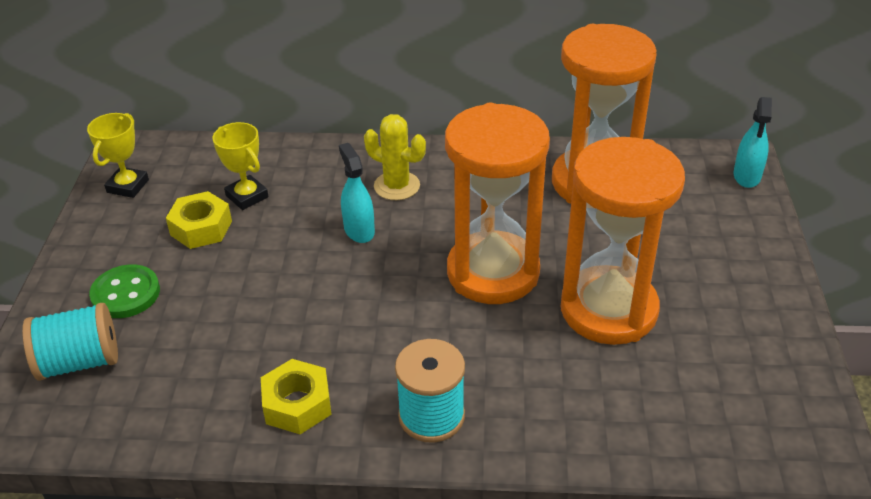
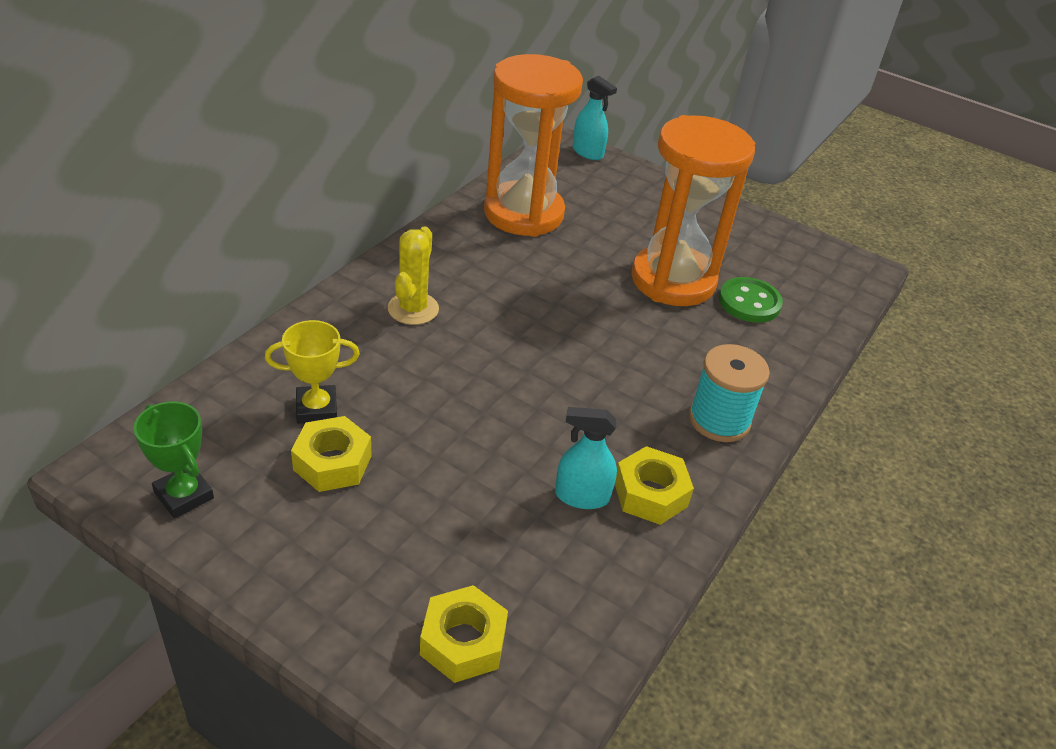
camera: 65 degrees left, 0 degrees up
(79, 362) = (463, 642): turquoise spool -> yellow nut
(126, 294) = (384, 563): green button -> green button (749, 302)
(128, 186) = (184, 495): yellow trophy -> green trophy
(359, 230) = (452, 358): turquoise spray bottle -> turquoise spray bottle (582, 496)
(397, 186) = (413, 309): yellow cactus -> yellow cactus turned 45 degrees counterclockwise
(493, 272) = (582, 312): orange hourglass -> none

